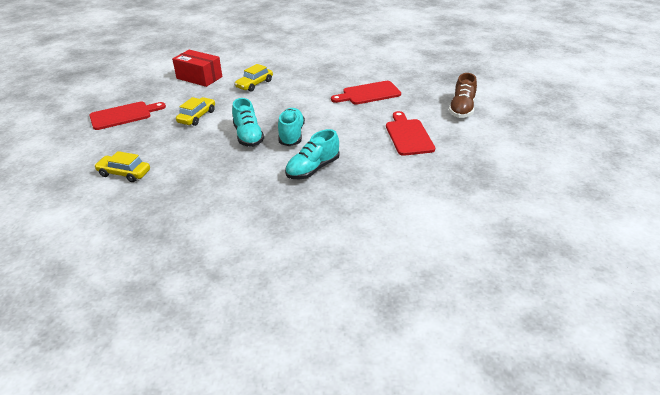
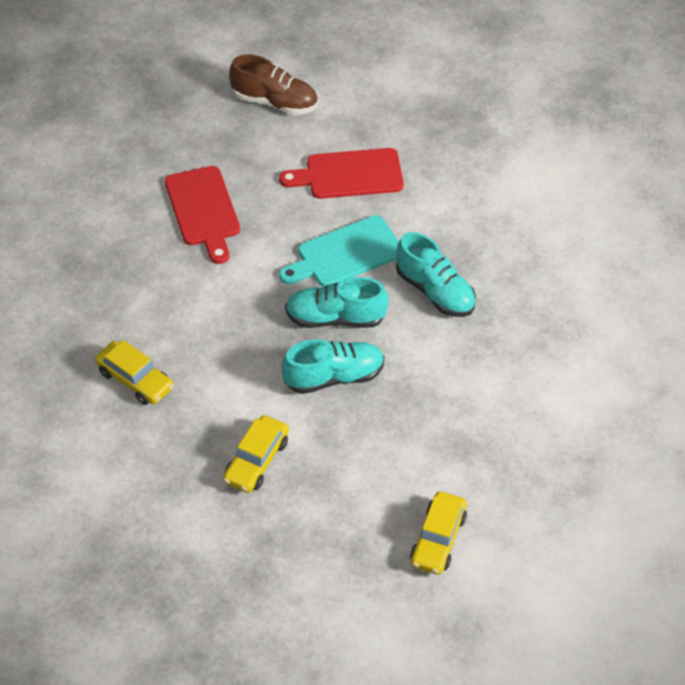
camera: 90 degrees left, 15 degrees up
(123, 115) = (236, 587): red cutting board -> none
(197, 117) = (256, 461): yellow car -> yellow car turned 90 degrees counterclockwise
(199, 77) = (85, 479): red box -> none
(342, 137) = (345, 254): none -> turquoise cutting board

